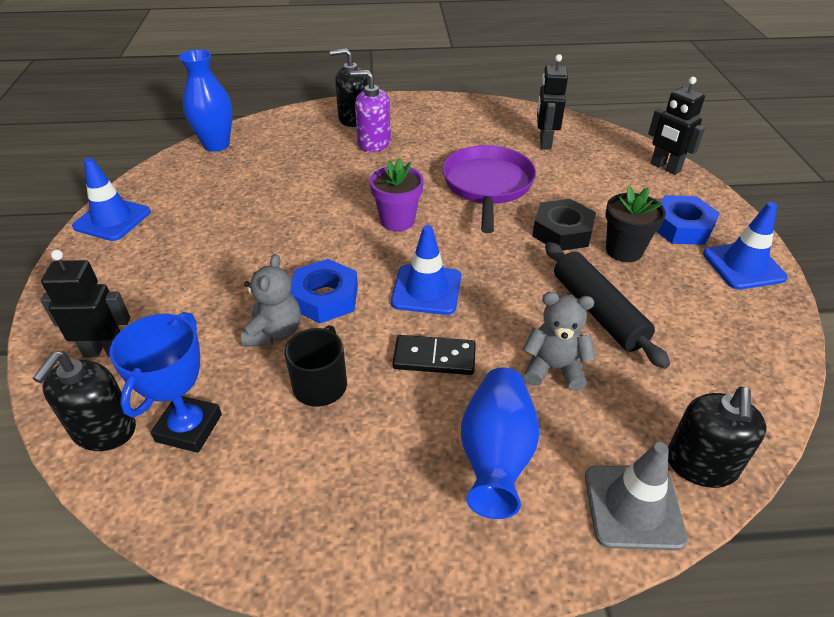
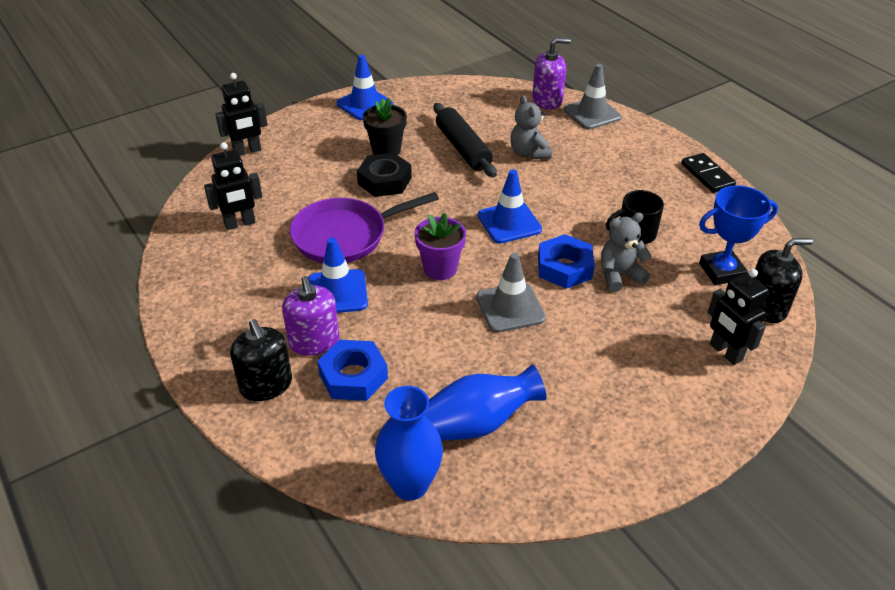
camera: 120 degrees left, 0 degrees up
(112, 219) = (609, 475): blue traffic cone -> blue traffic cone (337, 292)
(310, 241) = (510, 308): none -> grey traffic cone
(434, 358) = (567, 198): black domino -> black domino (707, 175)
(496, 455) = (608, 156): blue vase -> blue vase (477, 423)
(597, 311) = (463, 148): black rolling pin -> black rolling pin turned 60 degrees counterclockwise
(665, 167) = (247, 151): black robot -> black robot turned 45 degrees clockwise
(681, 227) = (335, 132): blue nut -> blue nut (353, 376)
(701, 464) = (547, 100): black soap dispenser -> purple soap dispenser

